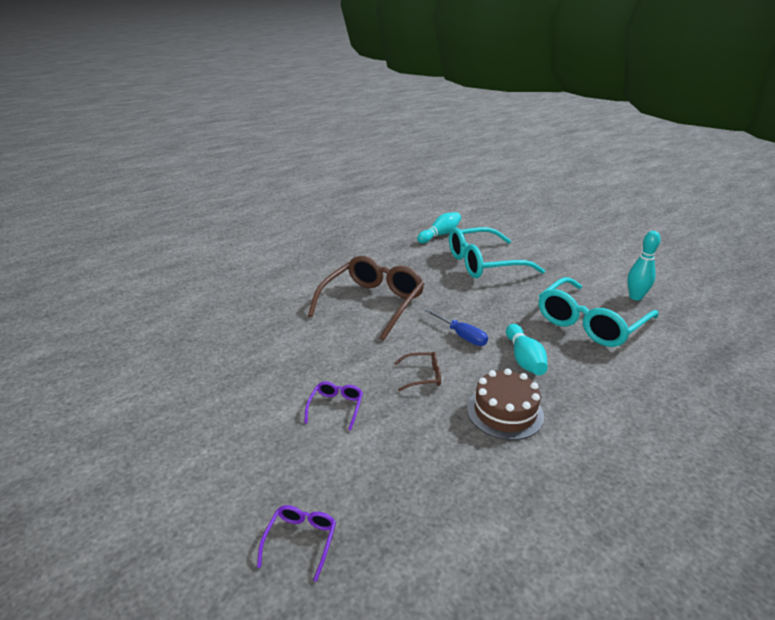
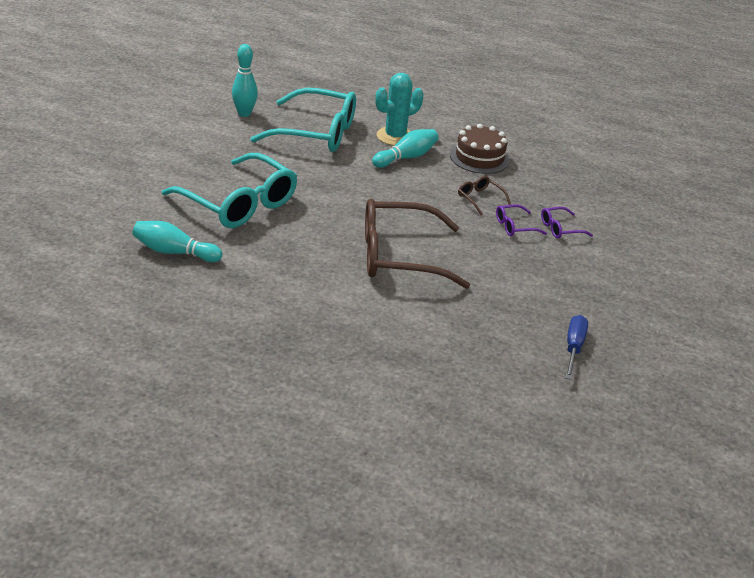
camera: 125 degrees left, 5 degrees up
(301, 541) = (664, 206): purple glasses -> purple glasses (515, 226)
(461, 335) = (403, 191): blue screwdriver -> blue screwdriver (573, 347)
(572, 367) = (395, 136): none -> turquoise cactus

